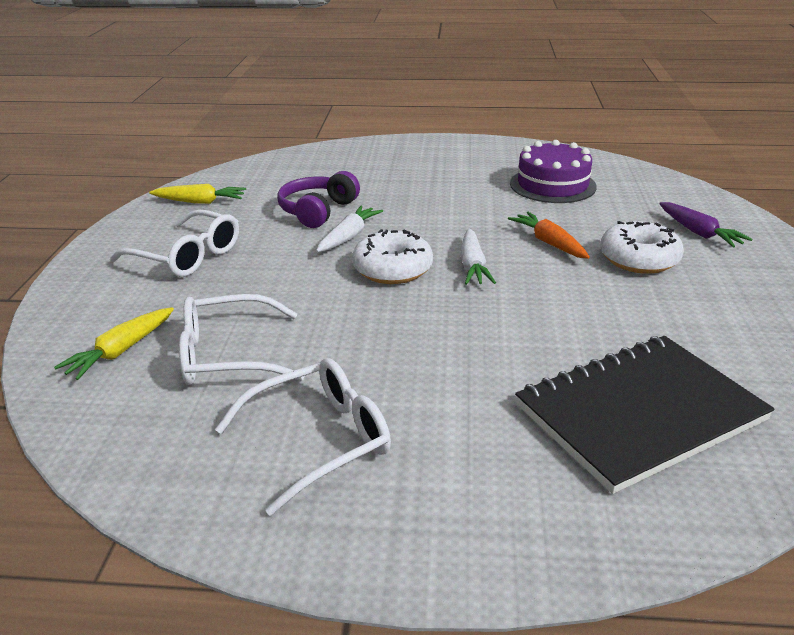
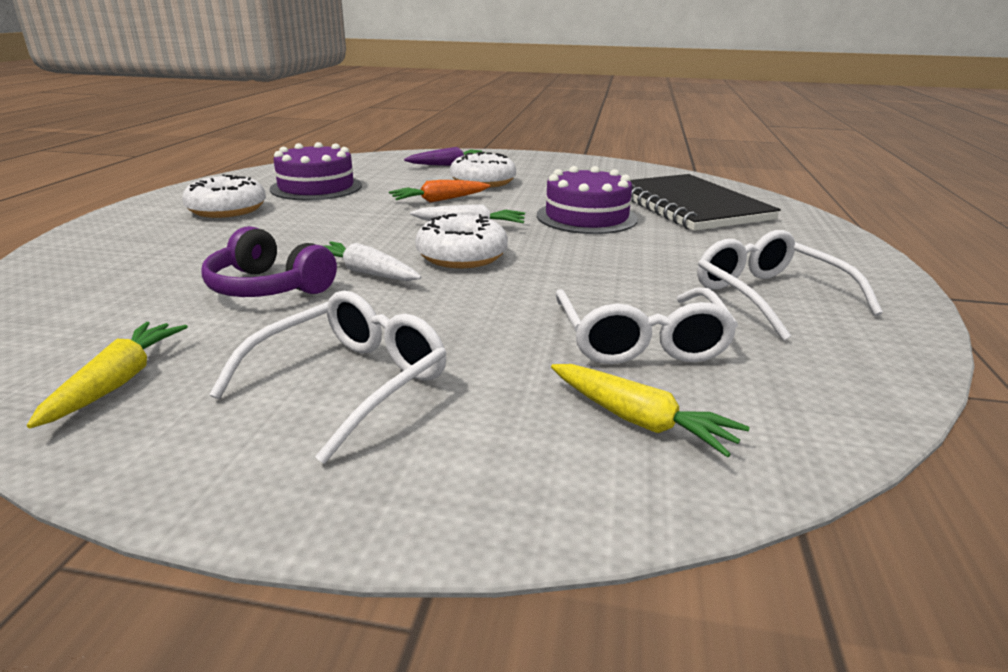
camera: 85 degrees left, 5 degrees down
(469, 167) = (227, 209): none -> white donut
(538, 329) = (586, 217): none -> purple cake

